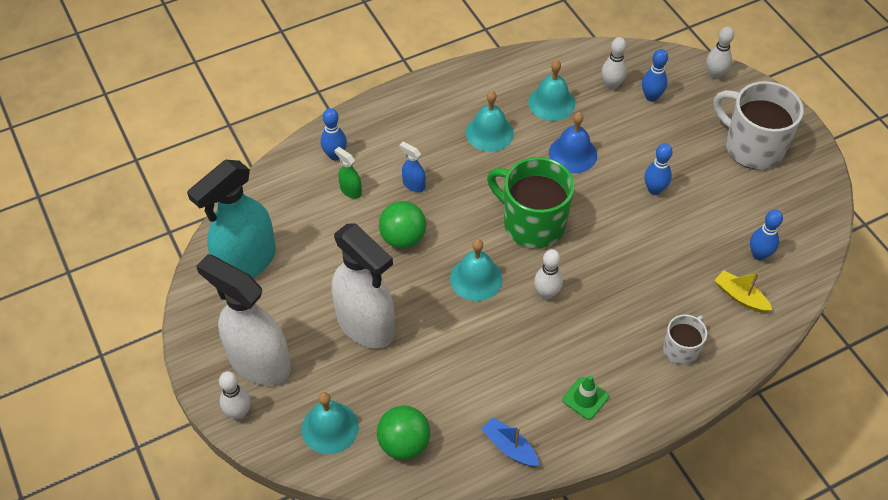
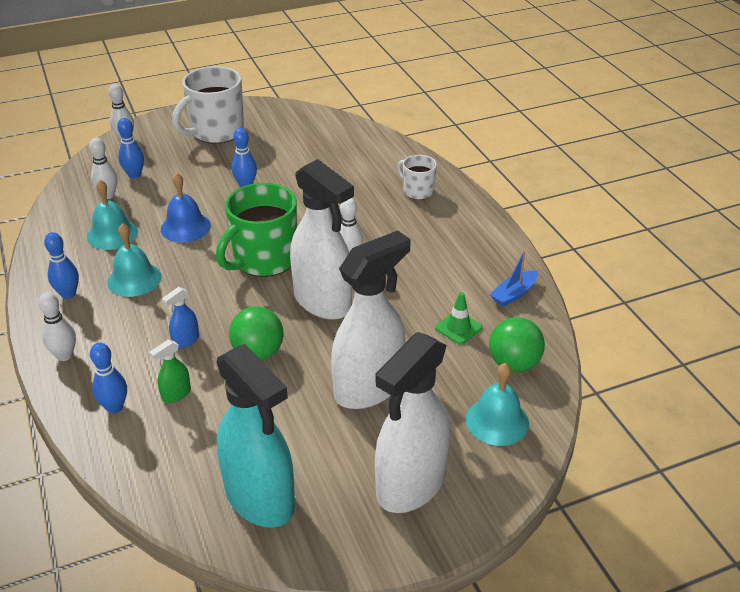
camera: 85 degrees left, 15 degrees down
(238, 412) = (479, 504): white bowling pin -> white bowling pin (64, 355)
(476, 278) = (323, 302): turquoise bell -> white spray bottle
(585, 398) = (463, 246): green traffic cone -> green traffic cone (458, 328)
(740, 296) = (369, 157): yellow boat -> none
(759, 255) = (329, 143): blue bowling pin -> blue bowling pin (68, 294)

